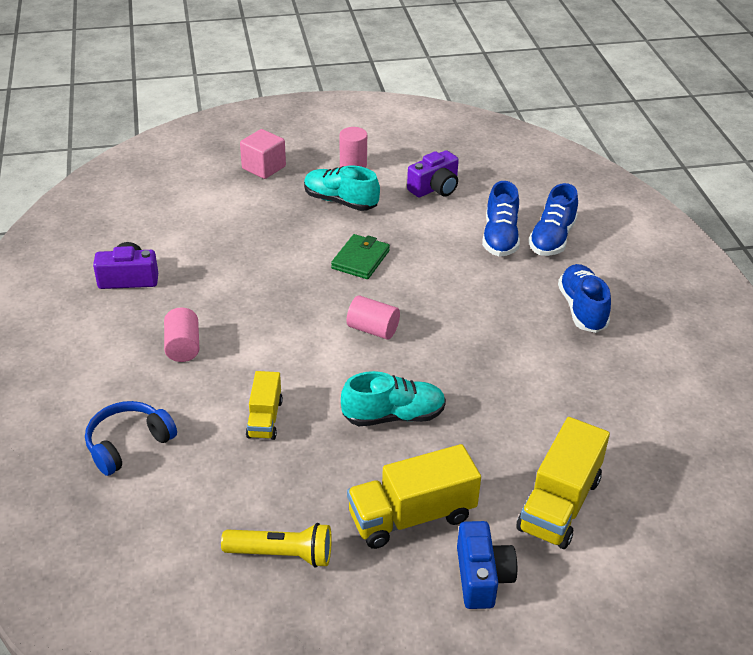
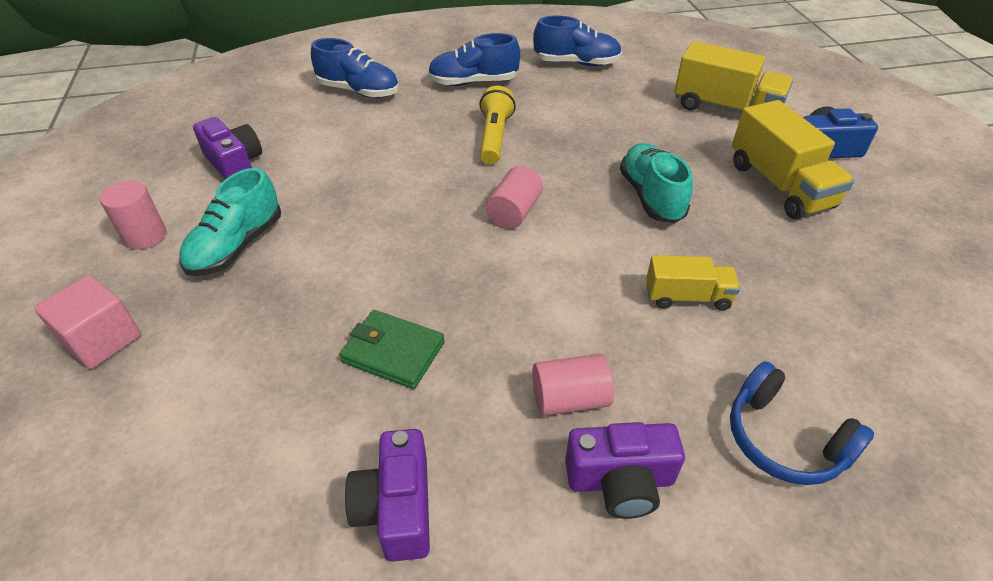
camera: 90 degrees left, 5 degrees up
(120, 363) = (620, 481): none -> purple camera
(282, 554) = (875, 270): yellow flashlight -> yellow flashlight (494, 137)
(360, 259) = (377, 224): green wallet -> green wallet (393, 352)
(500, 237) = (350, 121): blue shoe -> blue shoe (576, 63)

